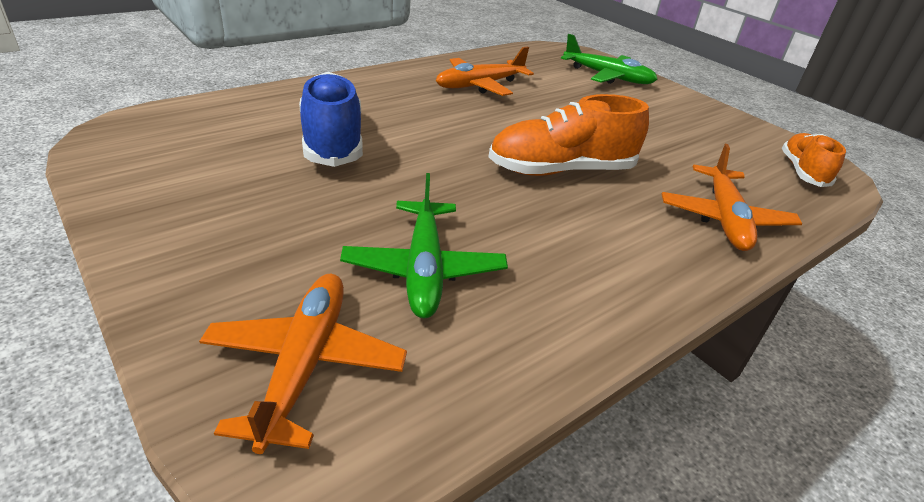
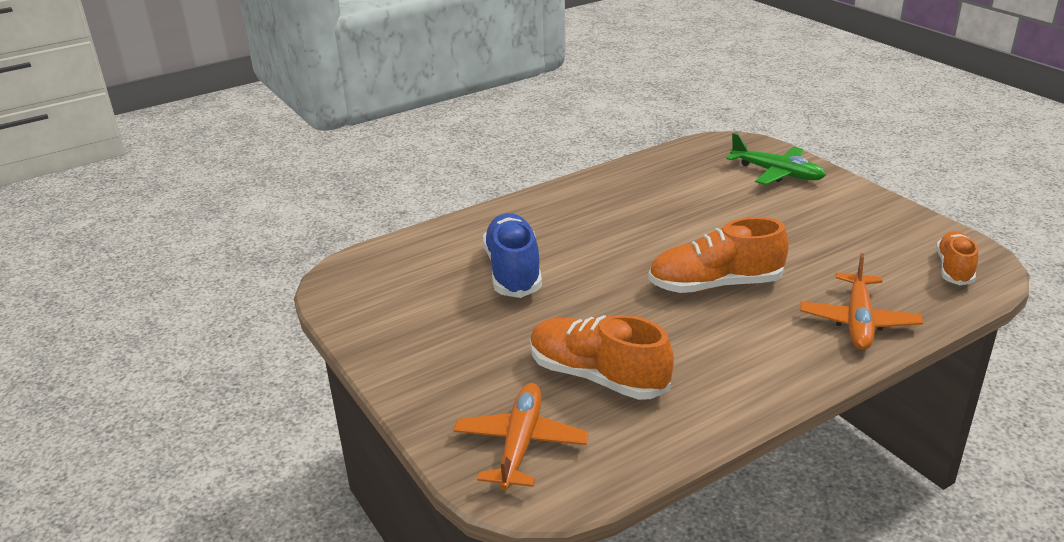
camera: 10 degrees right, 5 degrees down
(424, 268) = (597, 376): green plane -> orange shoe
(480, 85) = (644, 198): orange plane -> none

